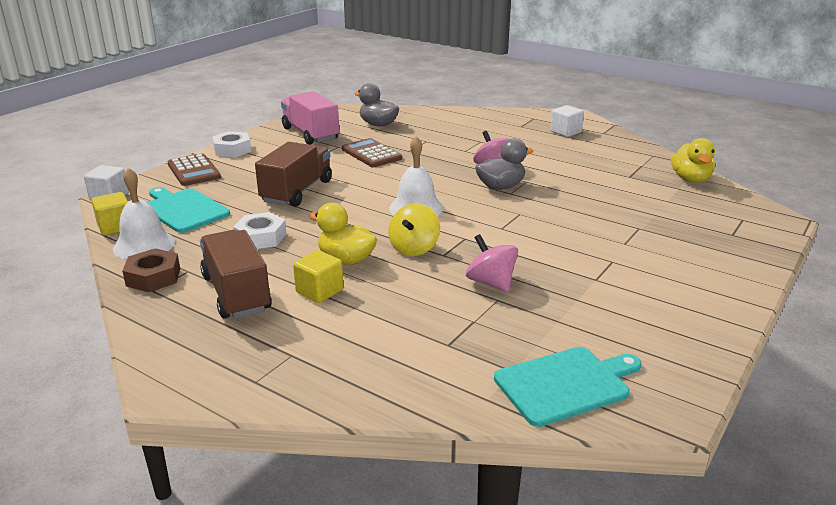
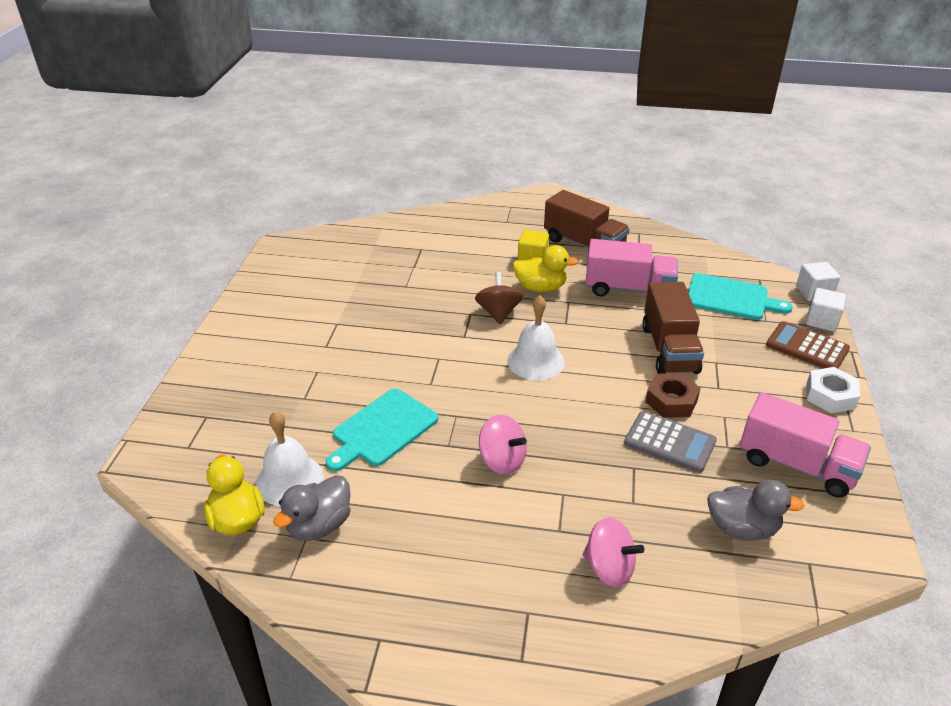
camera: 155 degrees right, 10 degrees up
(115, 227) = (749, 267): yellow cube -> none
(144, 245) = (701, 259): white bell -> white bell (289, 480)
(153, 277) = (652, 240): brown nut -> brown nut (671, 401)
(261, 237) = (628, 289): white nut -> pink truck
(371, 154) = (669, 442): brown calculator -> grey calculator
(414, 248) = (498, 313): yellow spinning top -> brown spinning top
(491, 282) = (417, 298): pink spinning top -> pink spinning top (609, 568)
(500, 187) = (472, 423): grey duck -> grey duck (319, 525)
(565, 132) = (444, 615): white cube -> white cube (821, 321)
(565, 384) = (341, 245): turquoise cutting board -> turquoise cutting board (382, 429)

